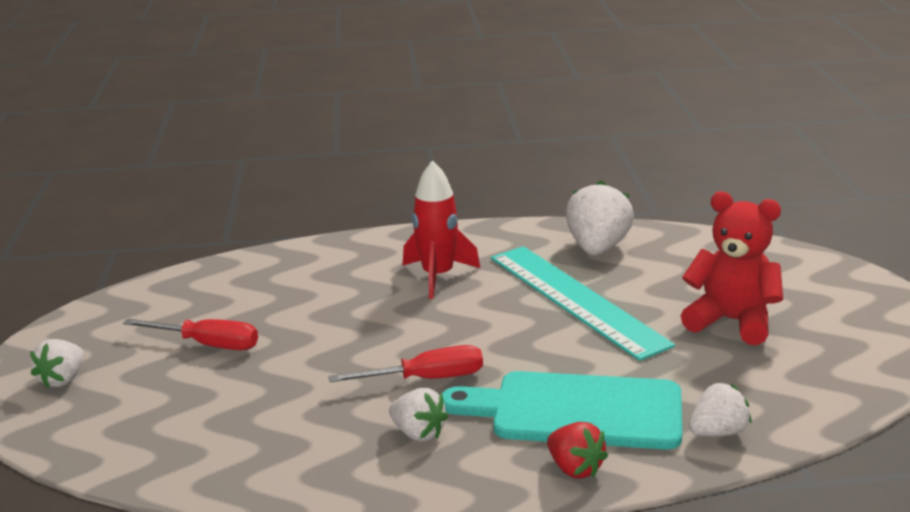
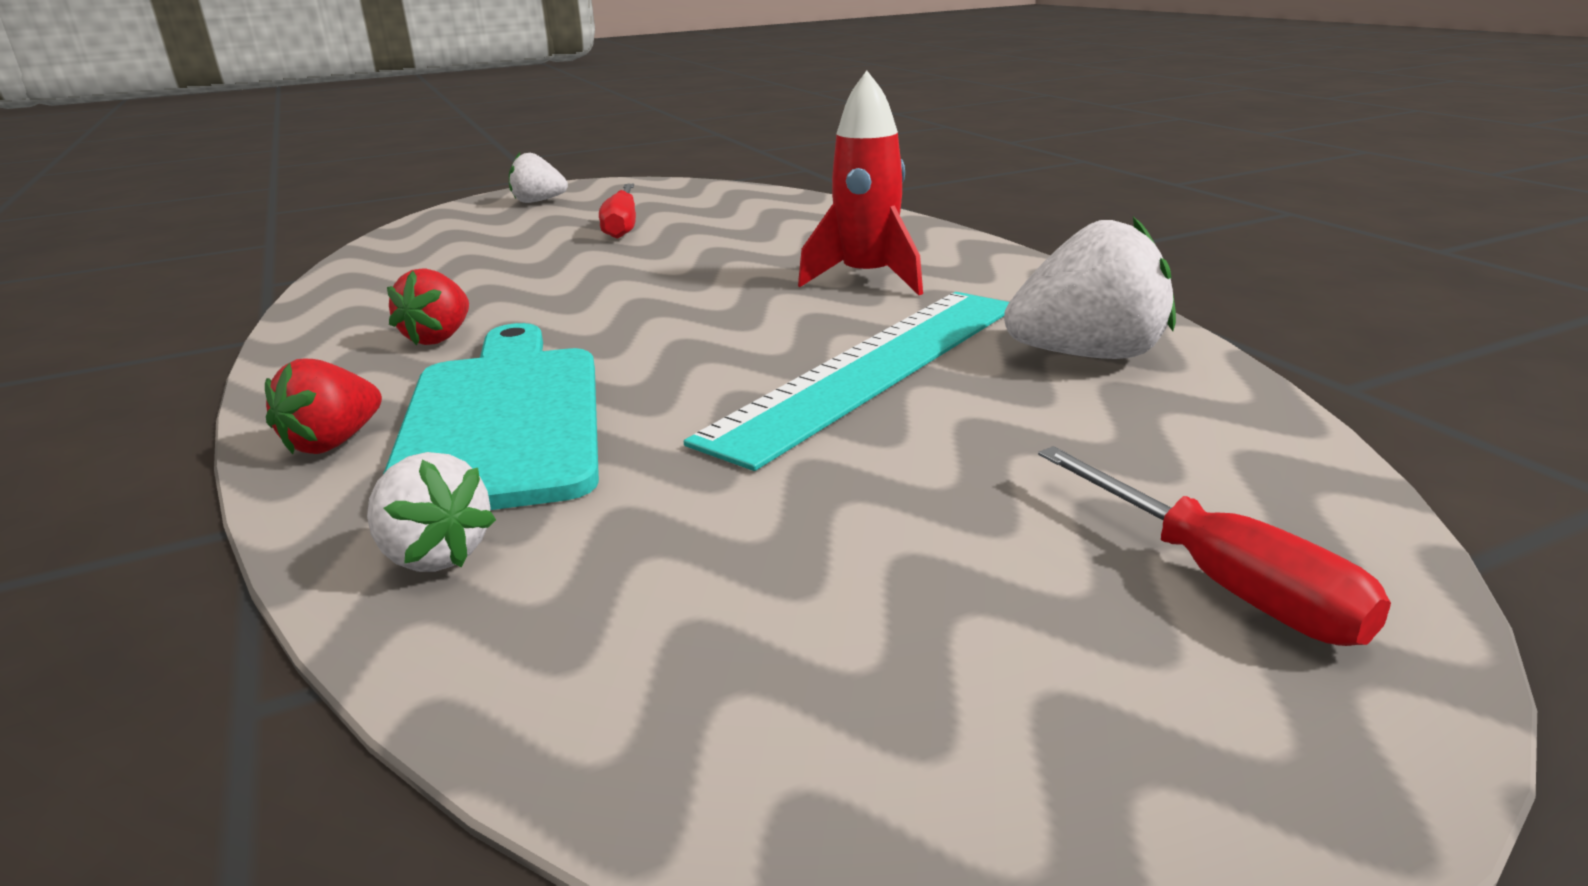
camera: 70 degrees right, 0 degrees up
(418, 433) = (439, 338): white strawberry -> red strawberry
(426, 379) = (577, 320): red screwdriver -> red screwdriver (1222, 581)
(732, 321) = (904, 520): red teddy bear -> none

